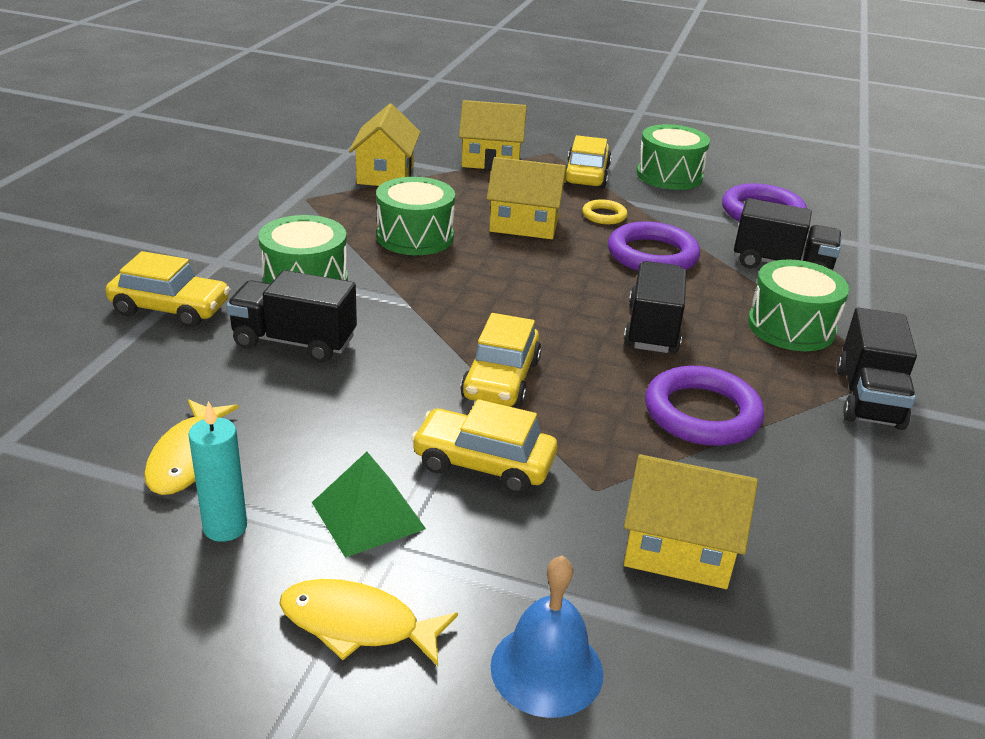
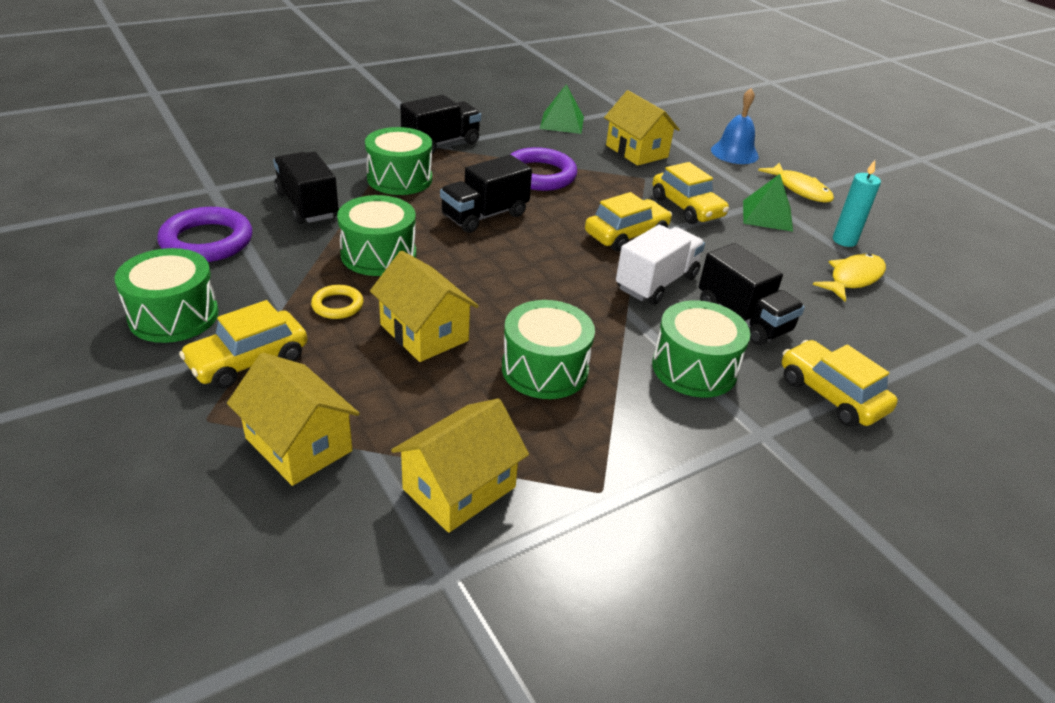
camera: 140 degrees left, 5 degrees up
(409, 338) = (656, 283): none -> white truck
(652, 255) = (378, 254): purple ring -> green drum
(859, 548) = (562, 122): none -> green pyramid

